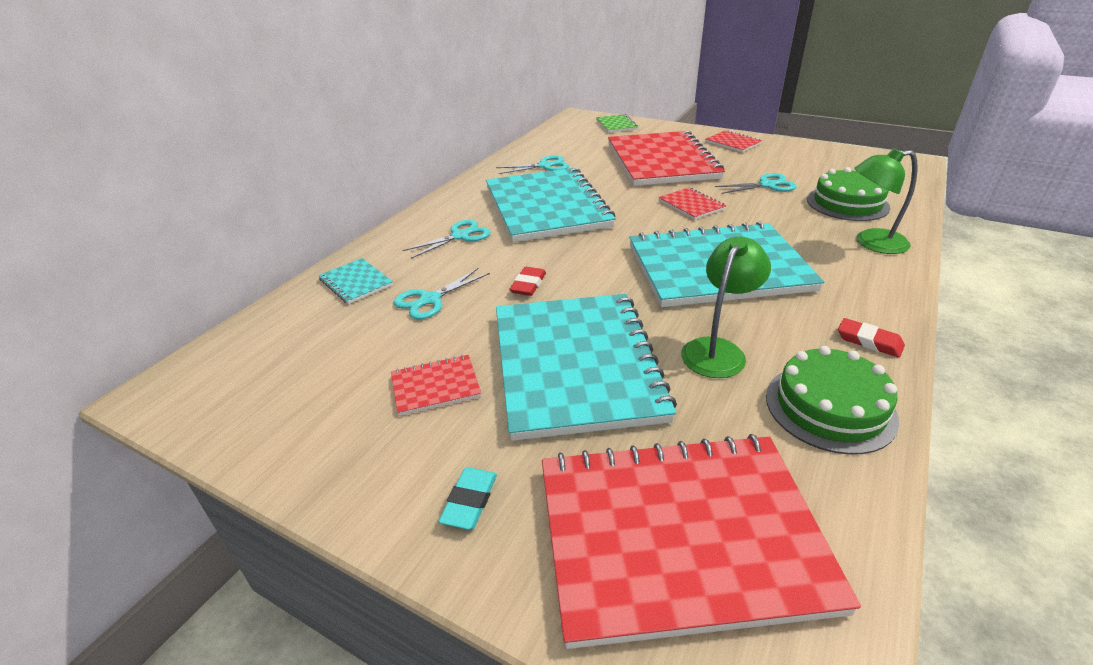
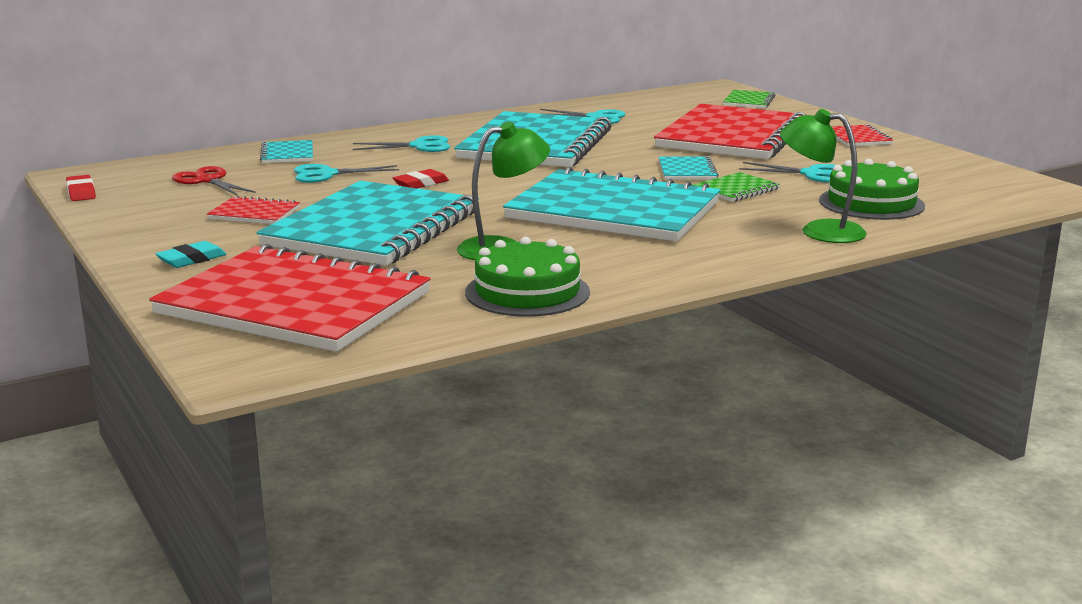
camera: 30 degrees right, 15 degrees down
(322, 350) = (207, 180): none -> red scissors
(691, 205) = (687, 170): red notebook -> turquoise notebook
(752, 215) = (735, 189): none -> green notebook
(869, 341) = (650, 275): red eraser -> red eraser (81, 192)

